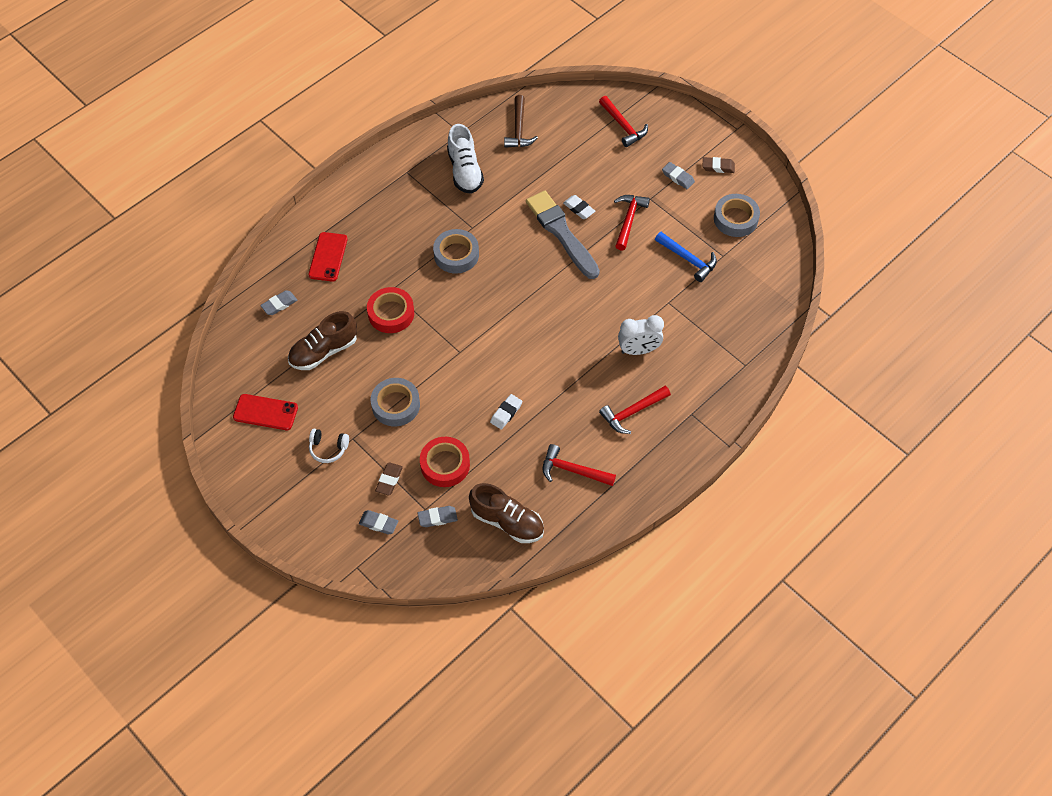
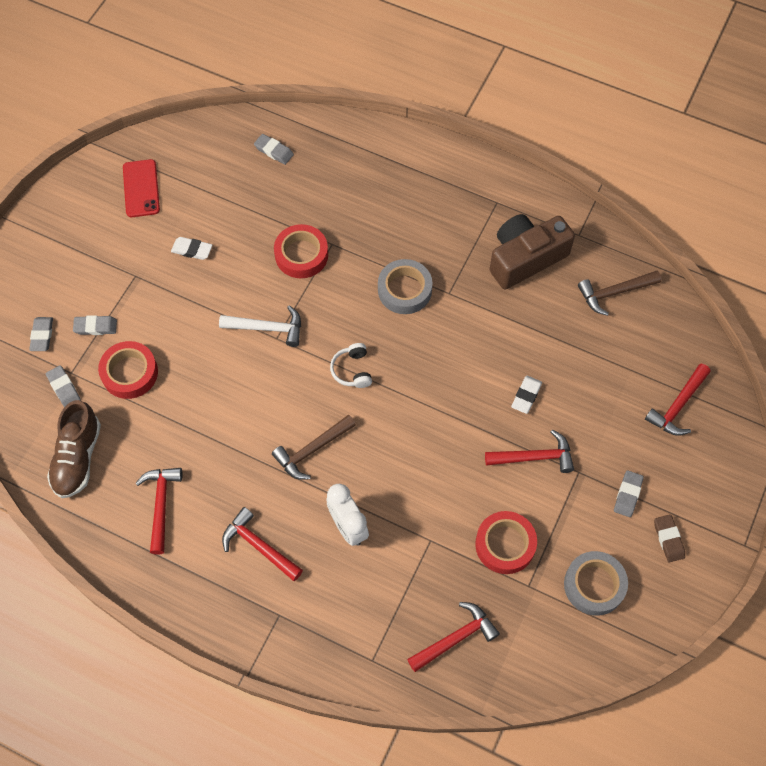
camera: 70 degrees right, 5 degrees up
(324, 351) = (231, 211): brown shoe -> none
(328, 257) = (350, 171): red phone -> none
(328, 448) = (116, 258): white headphones -> white headphones (352, 370)
(389, 480) = (95, 327): brown eraser -> grey eraser
(395, 405) = (188, 300): grey tape -> none
(447, 356) = (267, 328): none -> white hammer
(465, 171) = (525, 258): white shoe -> brown camera
(506, 413) = (213, 411): white eraser -> white eraser (192, 250)
(561, 233) = (482, 388): grey brush -> none
(567, 355) = (312, 450): none -> brown hammer
(688, 259) = (505, 544): blue hammer -> red tape
(746, 310) = (455, 638): none -> red hammer

